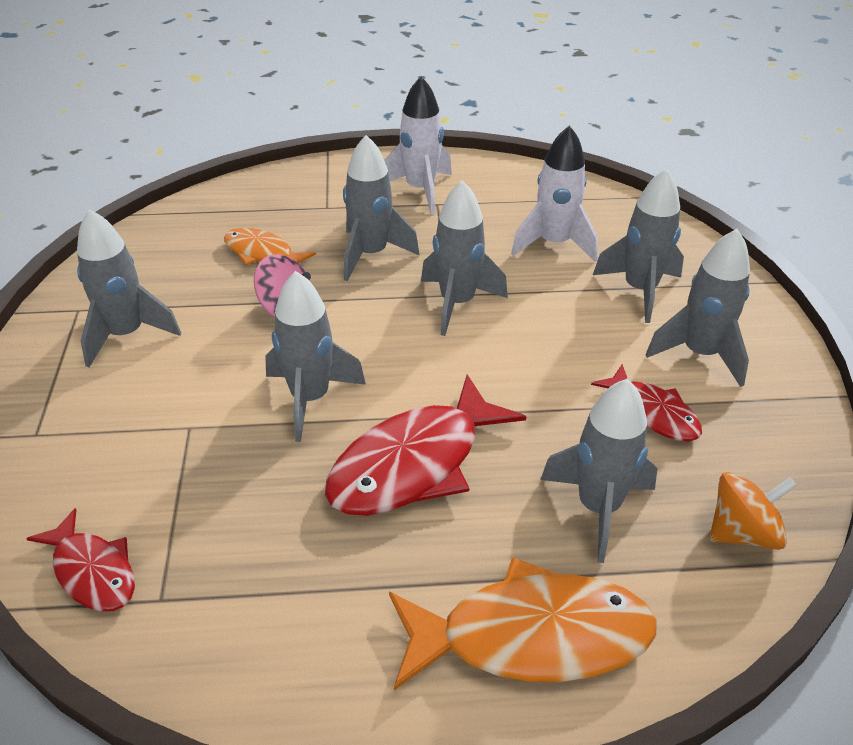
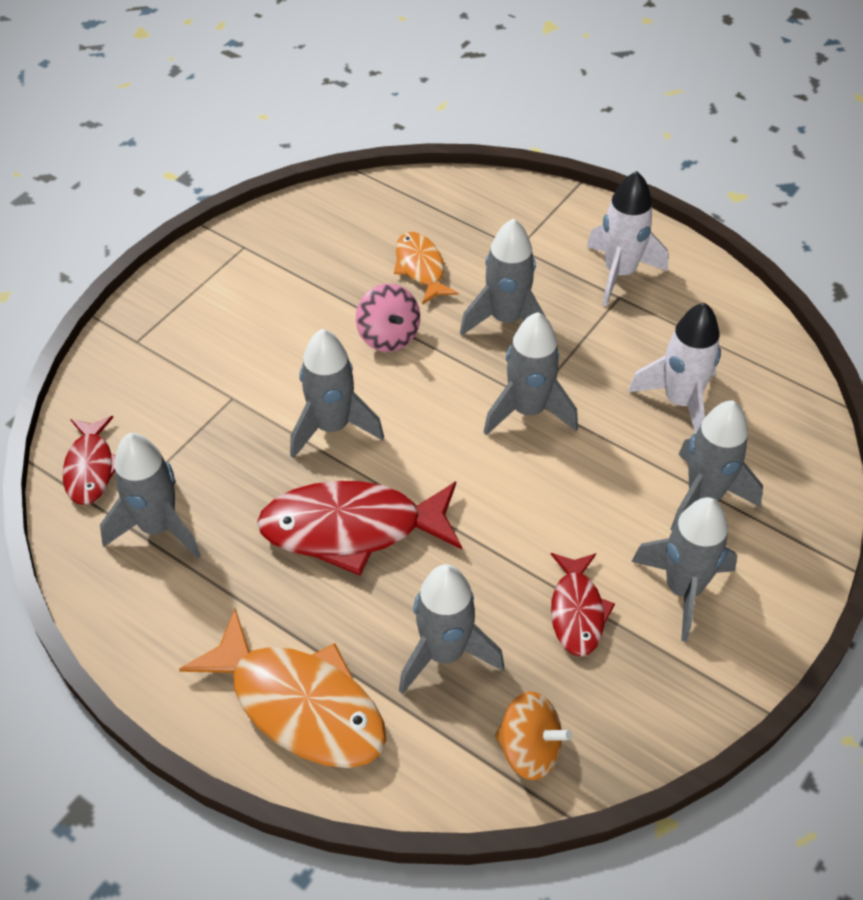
camera: 40 degrees right, 10 degrees up
(126, 335) = (257, 290): grey rocket -> grey rocket (158, 527)

